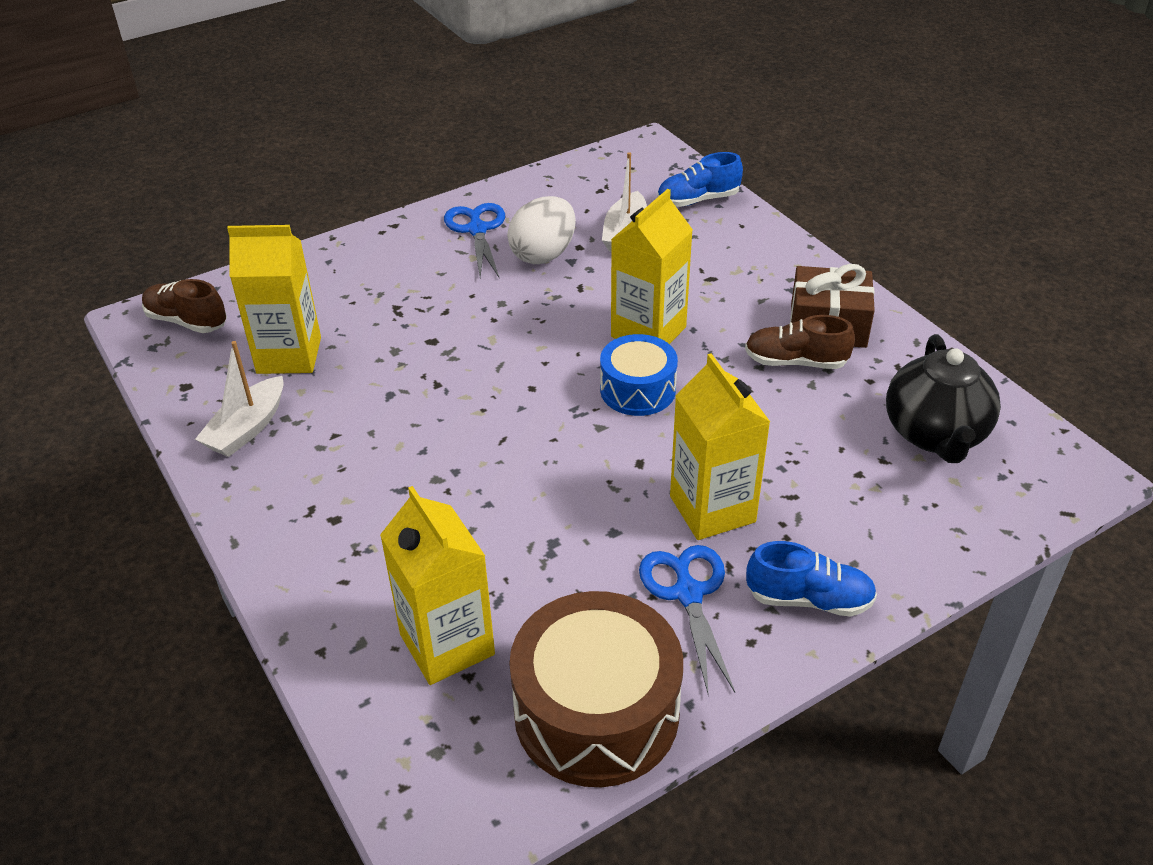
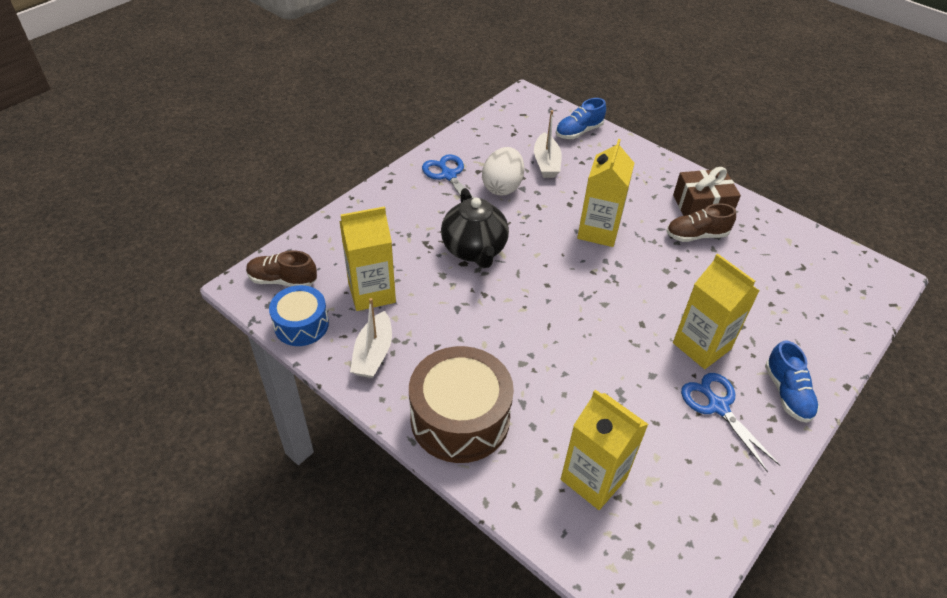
camera: 20 degrees left, 5 degrees up
(596, 712) = (708, 500): brown drum -> brown drum (460, 418)
(638, 390) = (613, 273): blue drum -> blue drum (301, 324)
(809, 599) = (787, 393): blue shoe -> blue shoe turned 90 degrees clockwise
(935, 434) = (799, 269): black teapot -> black teapot (474, 250)

